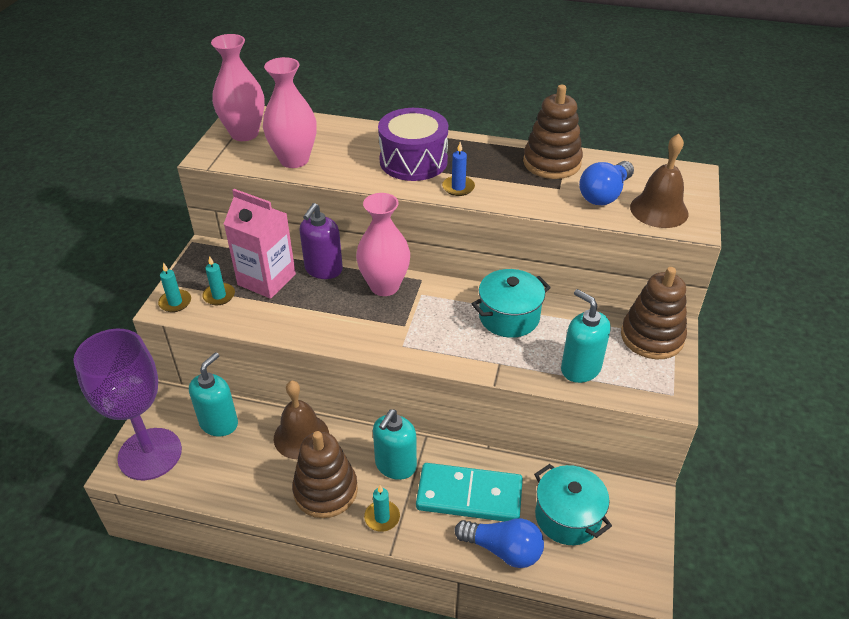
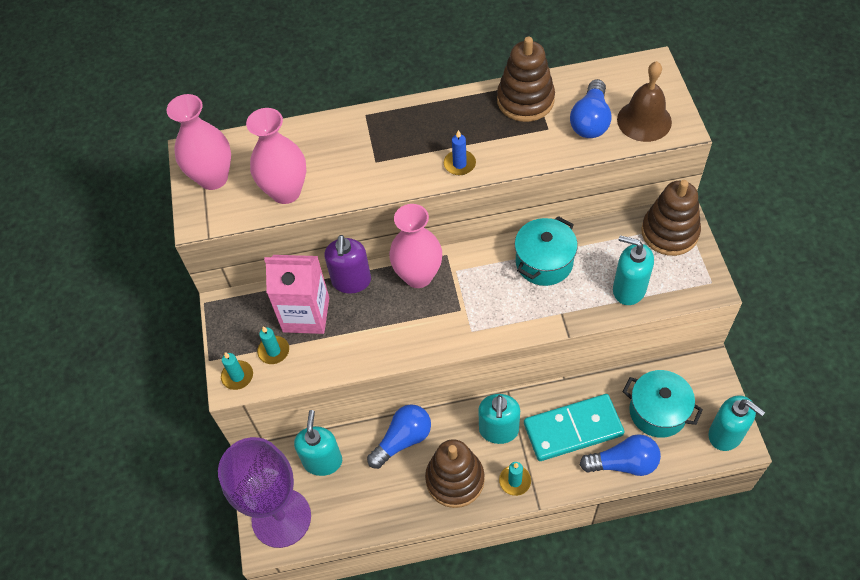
camera: 20 degrees left, 15 degrees up
(301, 436) = (403, 440): brown bell -> blue light bulb
(413, 161) = (399, 148): purple drum -> none
(631, 570) = (725, 434): none -> turquoise soap dispenser

